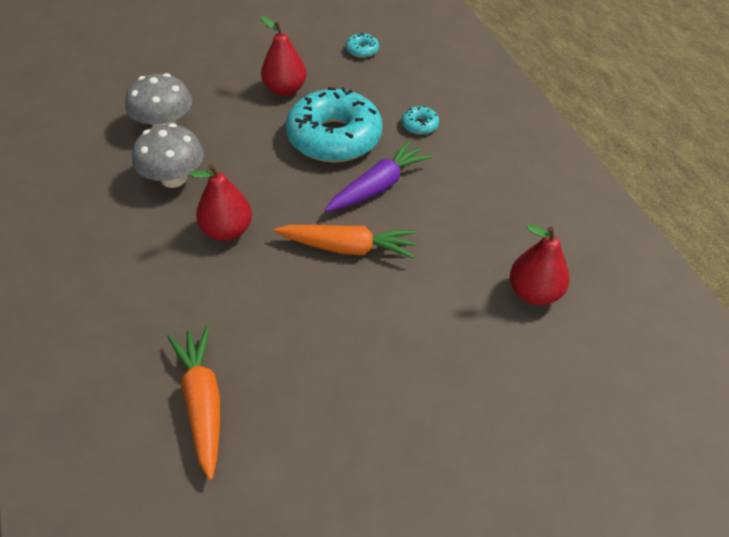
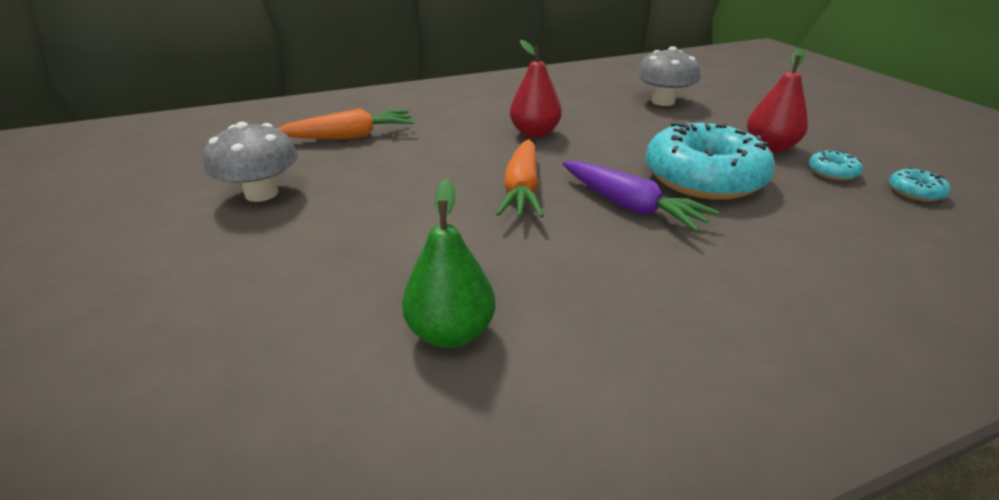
camera: 90 degrees right, 15 degrees down
(173, 178) = (594, 110): grey mushroom -> grey mushroom (261, 193)
(419, 125) = (779, 238): turquoise donut -> turquoise donut (832, 172)
(534, 293) = (451, 332): red pear -> green pear

